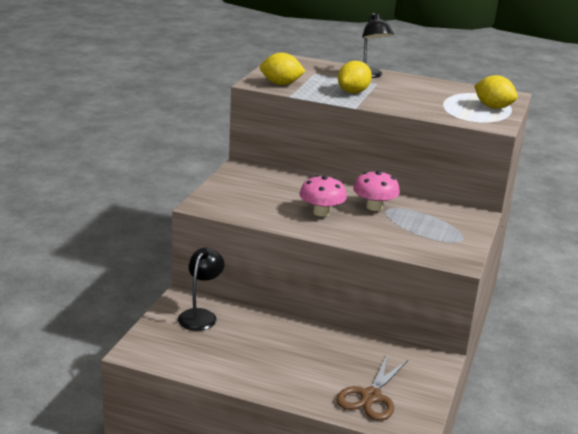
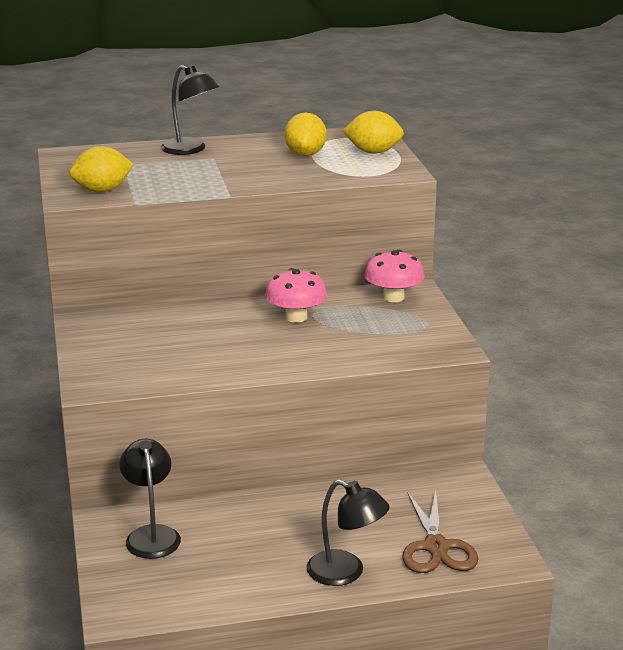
camera: 30 degrees left, 0 degrees up
(294, 387) = (346, 573): none -> black lamp
(321, 212) = (245, 344): pink mushroom -> pink mushroom (393, 297)
(353, 92) = (201, 177): yellow lemon -> yellow lemon (305, 154)

